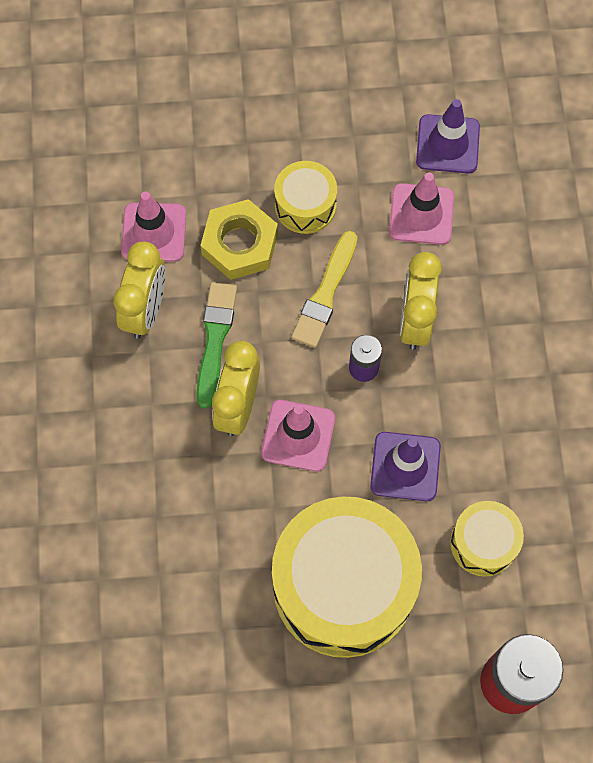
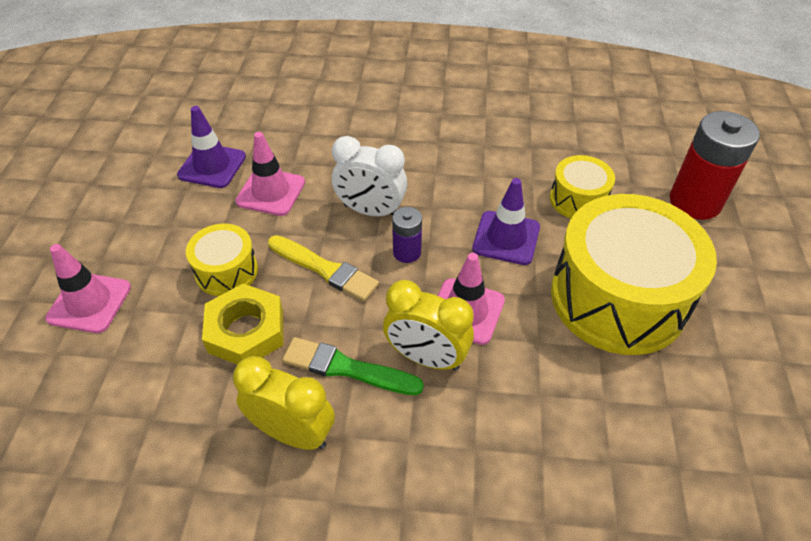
camera: 80 degrees left, 20 degrees down
(154, 232) = (199, 411): pink traffic cone -> pink traffic cone (89, 303)
(415, 321) = (371, 211): yellow clock -> white clock

